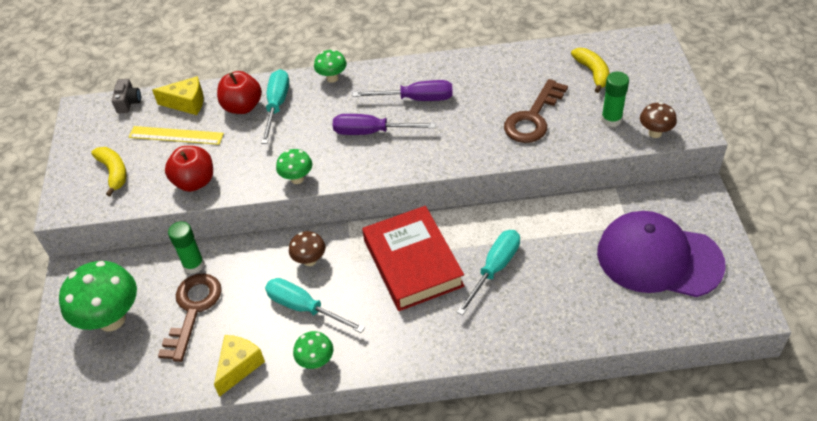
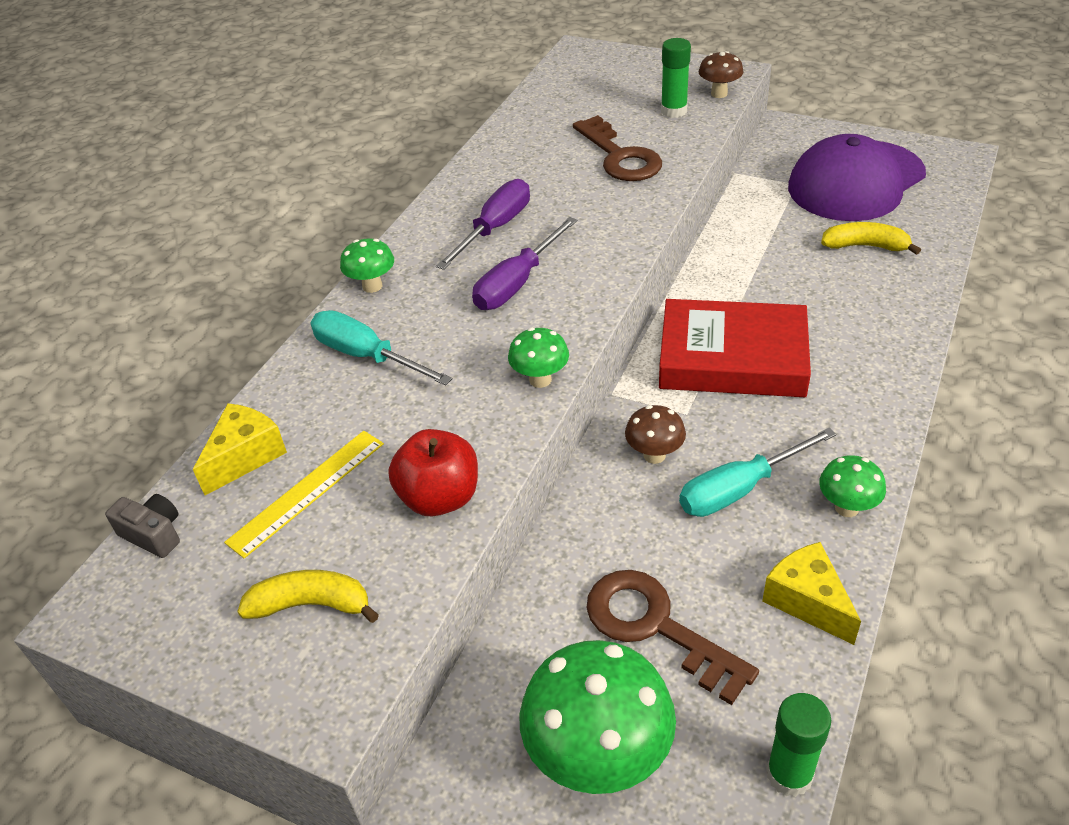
camera: 60 degrees left, 5 degrees down
(194, 265) = (560, 597): green glue stick -> green glue stick (789, 774)
(242, 107) = (328, 393): red apple -> none
(494, 269) = (791, 295): turquoise screwdriver -> none
(592, 73) = (589, 98): yellow banana -> yellow banana (865, 246)

